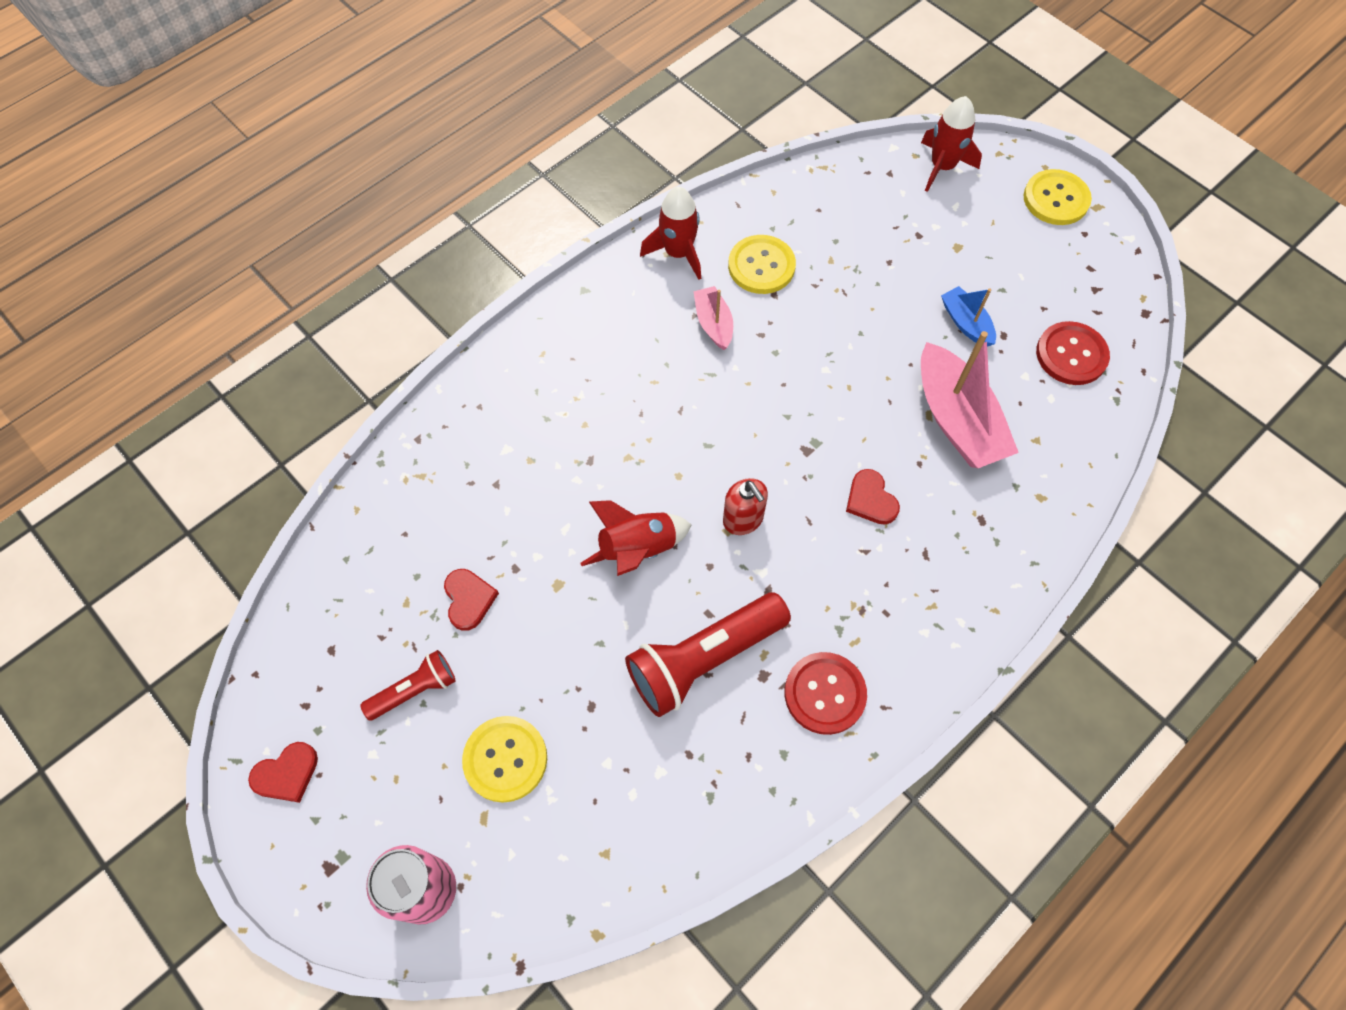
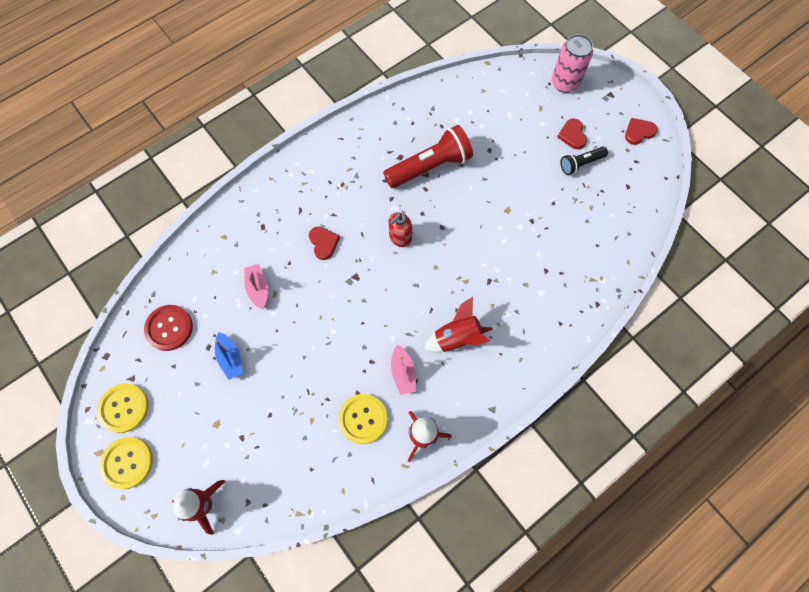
camera: 175 degrees left, 5 degrees up
(415, 690) = (580, 164): red flashlight -> black flashlight
(469, 599) = (556, 206): red heart -> red heart (572, 135)
(505, 759) = (532, 130): yellow button -> yellow button (124, 408)
(638, 549) = (462, 225): red rocket -> red rocket (457, 337)
(743, 519) = (400, 237): red soap dispenser -> red soap dispenser turned 105 degrees counterclockwise
(824, 694) = (370, 146): red button -> none
(956, 420) = (258, 288): pink boat -> pink boat, size x0.53

